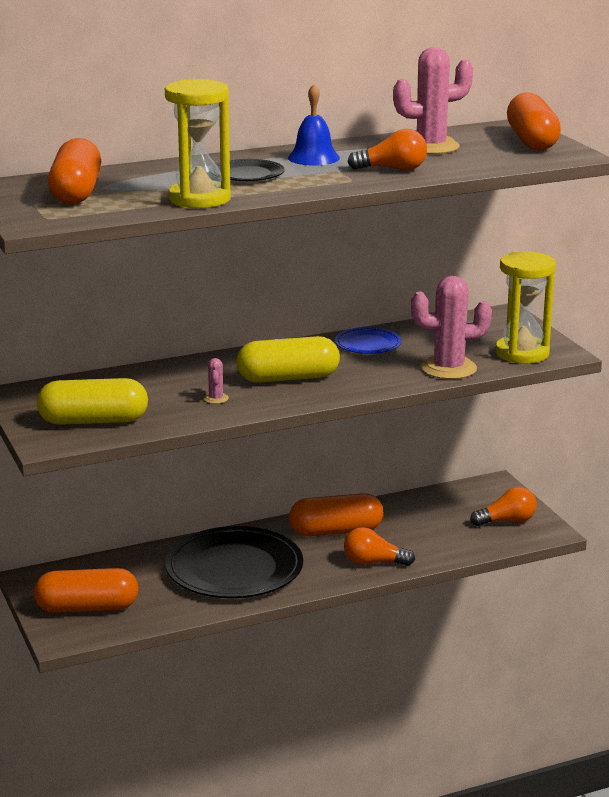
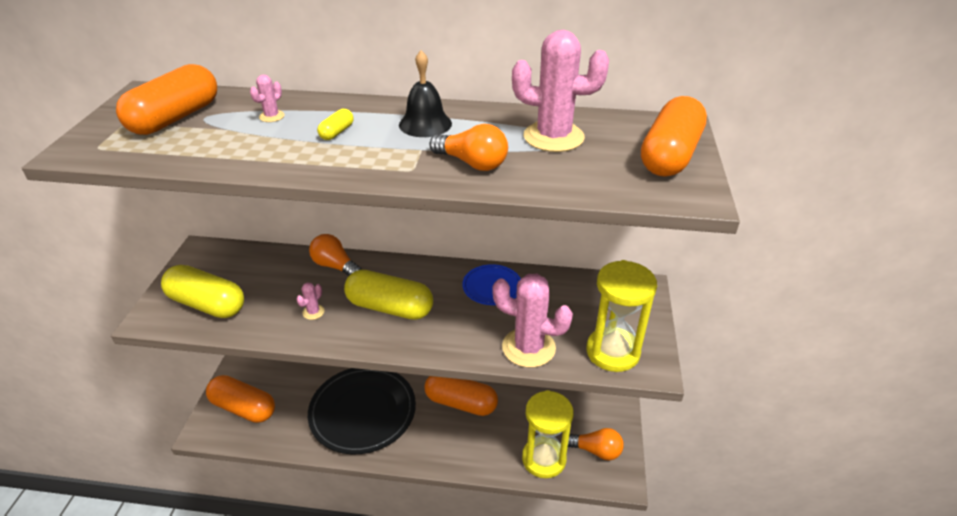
camera: 30 degrees right, 15 degrees up
(166, 176) = (272, 116): none -> pink cactus
(199, 199) = (245, 158): yellow hourglass -> yellow hourglass (544, 459)
(247, 174) = (337, 132): black plate -> yellow capsule
(313, 158) = (425, 124): blue bell -> black bell
(373, 562) = (459, 452): orange light bulb -> orange light bulb (335, 266)

